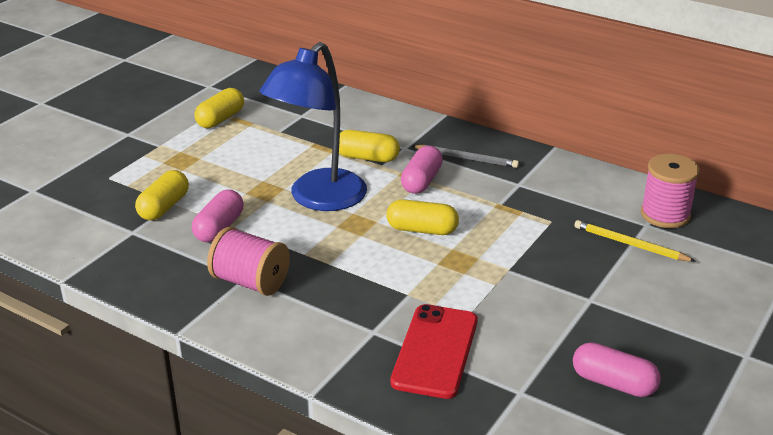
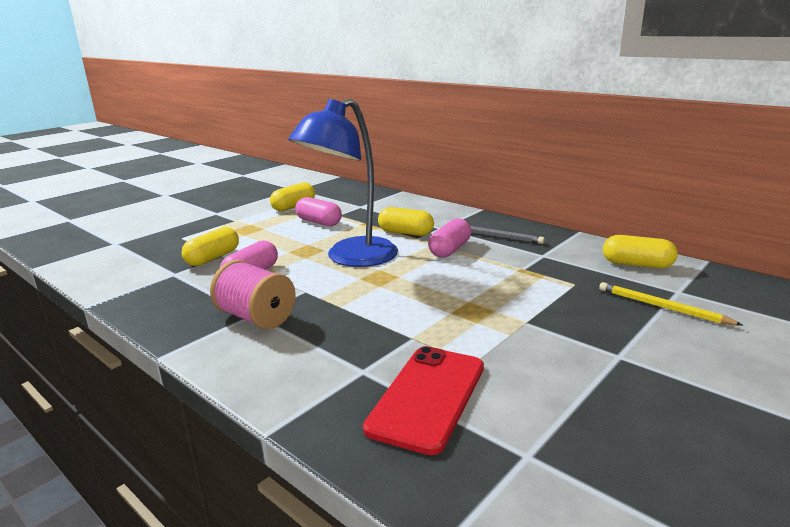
camera: 10 degrees right, 10 degrees down
(422, 230) = (441, 285): yellow capsule -> yellow capsule (637, 265)
(613, 383) = (656, 455): pink capsule -> pink capsule (319, 222)
(665, 215) = (697, 284): pink spool -> none

